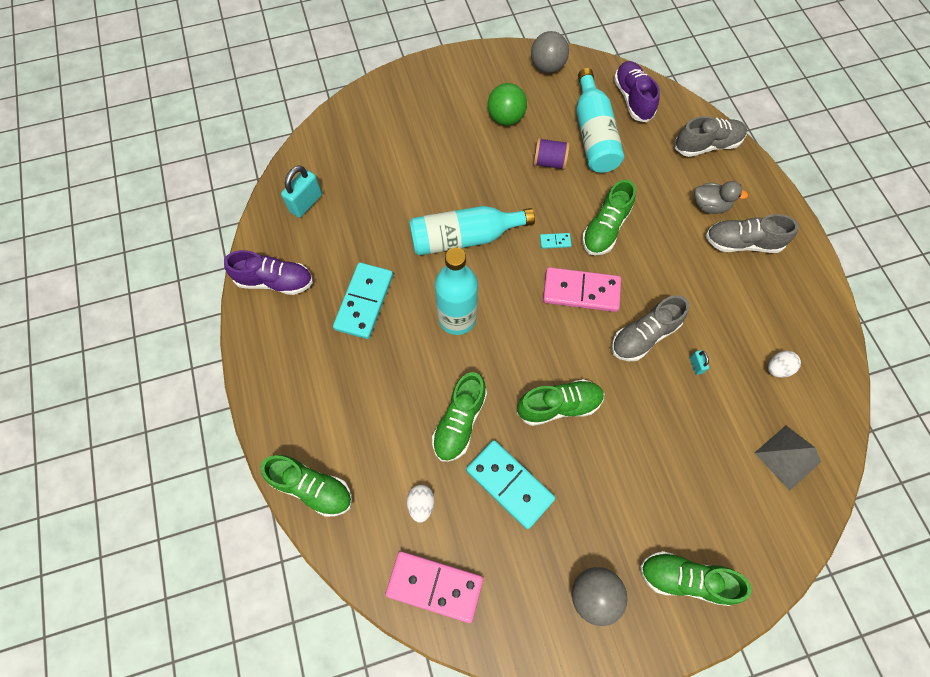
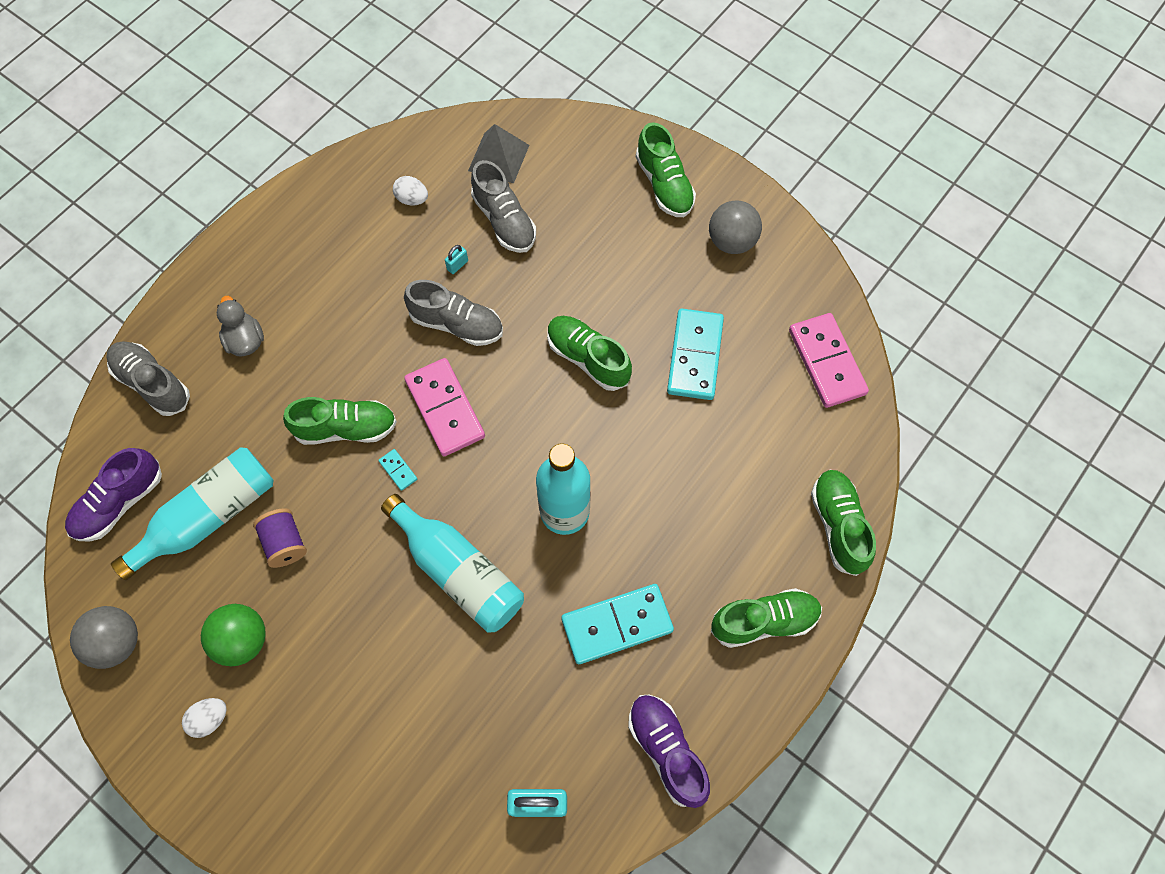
camera: 125 degrees left, 0 degrees up
(421, 504) = (772, 418): white egg -> white egg (210, 719)
(459, 422) = (672, 436): green shoe -> green shoe (764, 621)
(742, 243) = (278, 289): grey shoe -> grey shoe (504, 221)

